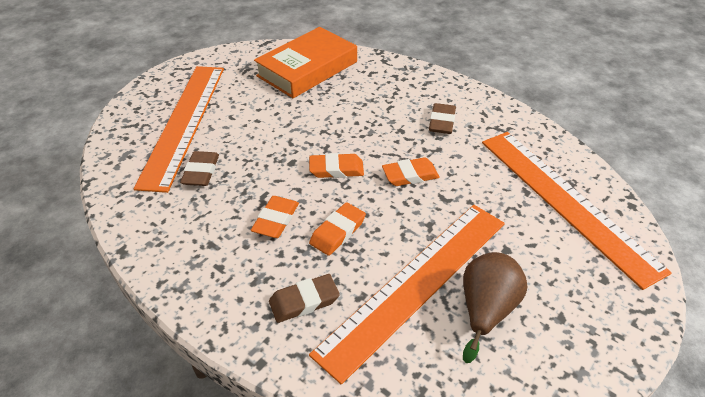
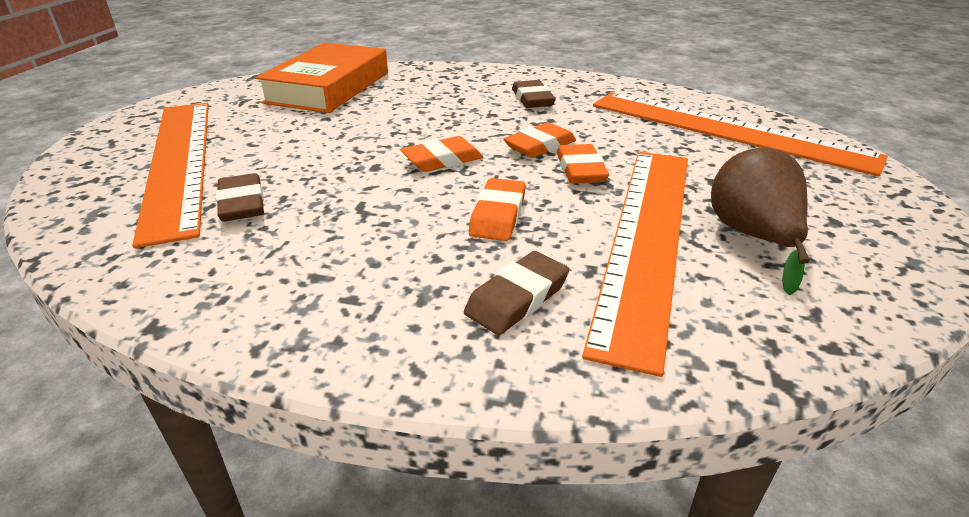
camera: 25 degrees left, 10 degrees down
(276, 220) = (399, 225): orange eraser -> orange eraser (580, 170)

